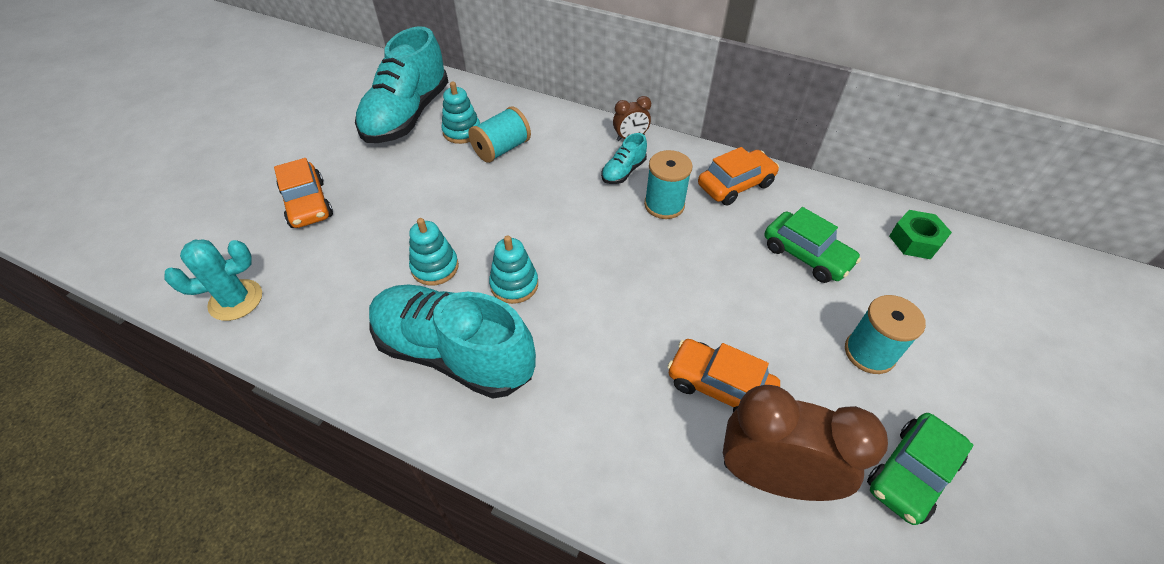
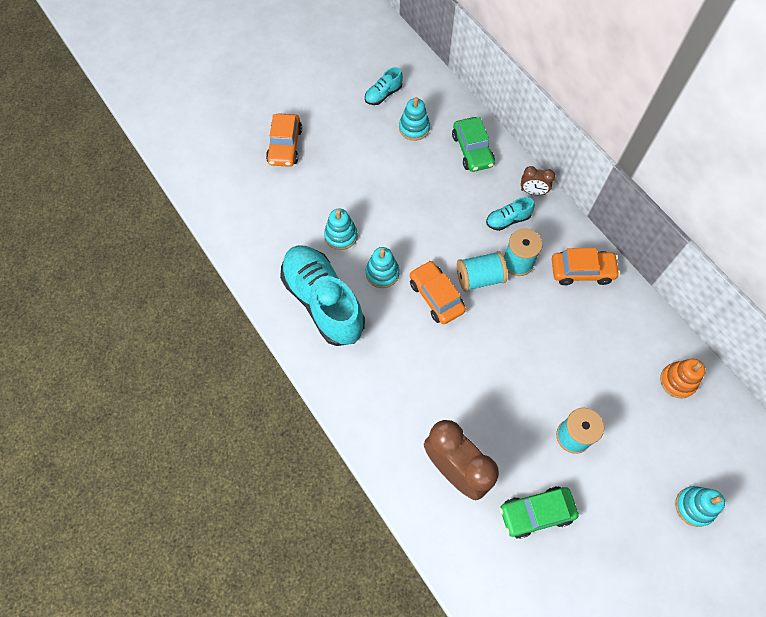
camera: 30 degrees right, 15 degrees up
(236, 300) = (218, 201): turquoise cactus -> none
(407, 115) = (383, 94): turquoise shoe -> turquoise shoe, size x0.43
(501, 149) = (433, 158): turquoise spool -> turquoise spool (479, 278)
(719, 386) = (463, 404): orange car -> orange car (436, 296)
(806, 255) = (588, 351): green car -> green car (472, 150)
(915, 241) = (677, 381): green nut -> orange stacking toy
(1054, 358) = (694, 506): none -> turquoise stacking toy

